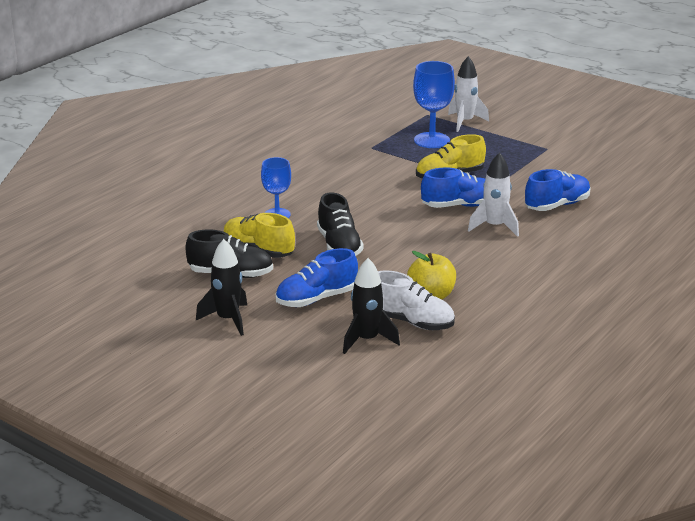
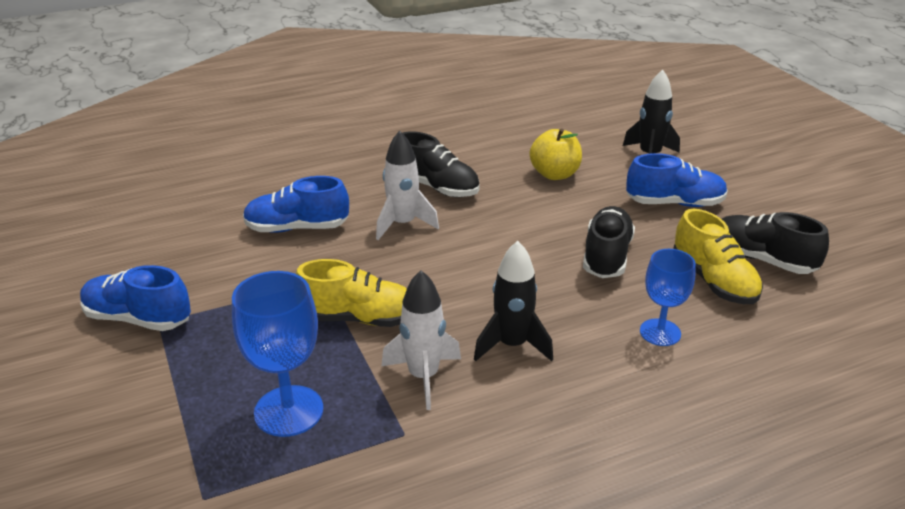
camera: 150 degrees left, 5 degrees up
(228, 320) = (781, 209): black rocket -> black rocket (512, 345)
(411, 322) = (596, 158): white shoe -> none
(459, 206) = (406, 265): blue shoe -> blue shoe (138, 319)
(465, 122) = (175, 440): white rocket -> white rocket (423, 377)
(506, 257) = (437, 187): none -> black shoe

